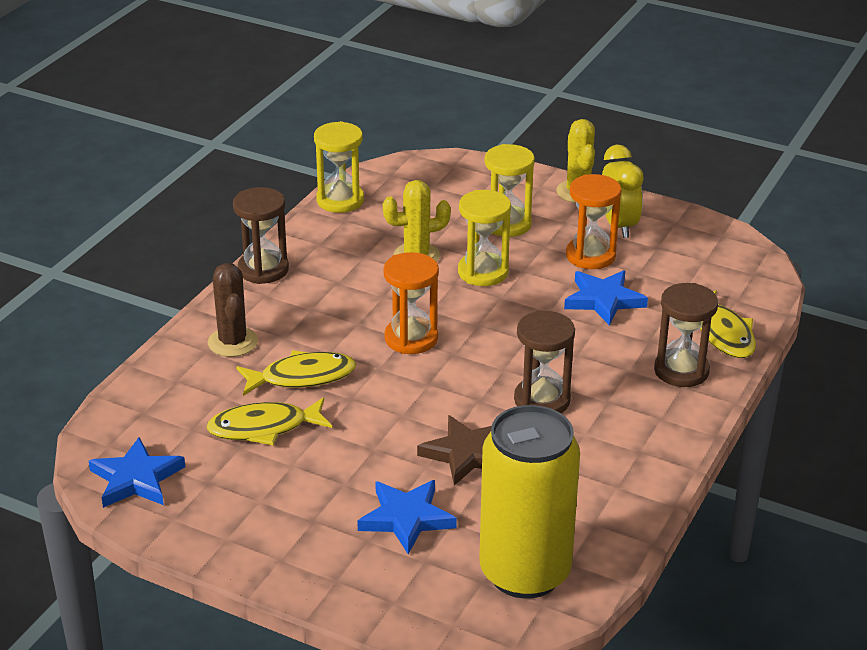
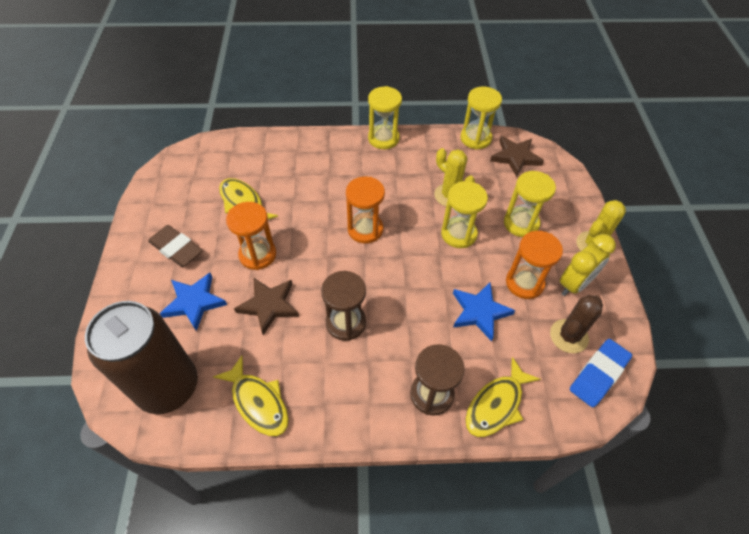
camera: 60 degrees right, 20 degrees up
(136, 479) = (176, 174): blue star -> none
(233, 342) = (310, 157): brown cactus -> brown cactus (568, 336)
(263, 269) = (383, 138): brown hourglass -> yellow hourglass
(294, 513) = (176, 249): none -> brown eraser
(302, 377) = (297, 198): yellow fish -> yellow fish (258, 402)
(372, 440) = (257, 255): none -> orange hourglass
(402, 186) = (515, 157): none -> brown star
(525, 572) = (168, 387): yellow can -> brown can
(734, 258) = (598, 375): none -> blue eraser

